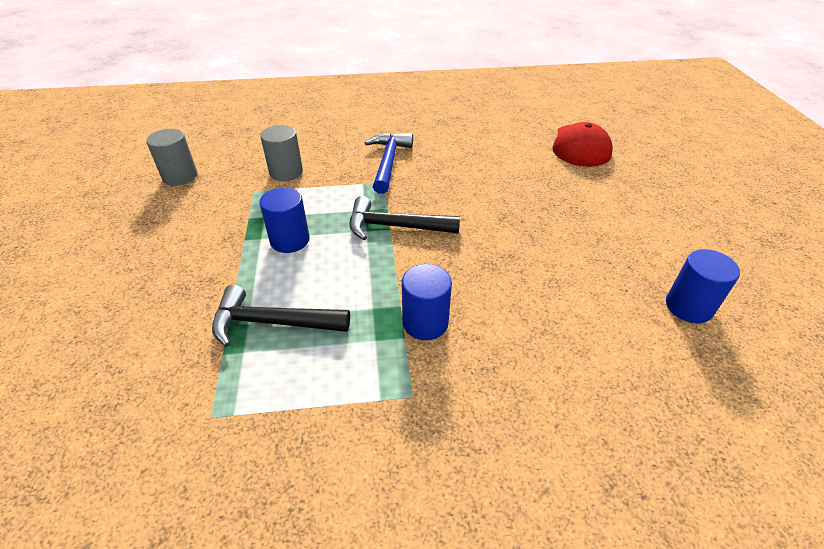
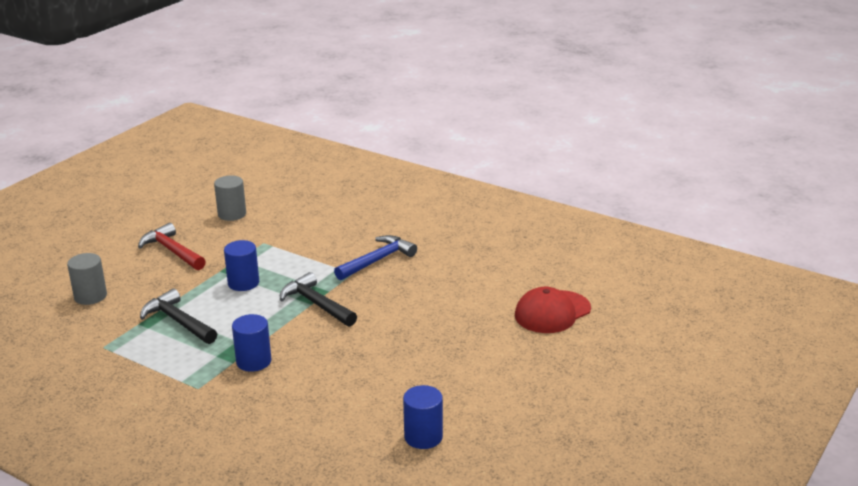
camera: 40 degrees right, 15 degrees down
(156, 243) = (172, 251): none -> red hammer
(286, 172) = (299, 238): grey cylinder -> grey cylinder (90, 296)

